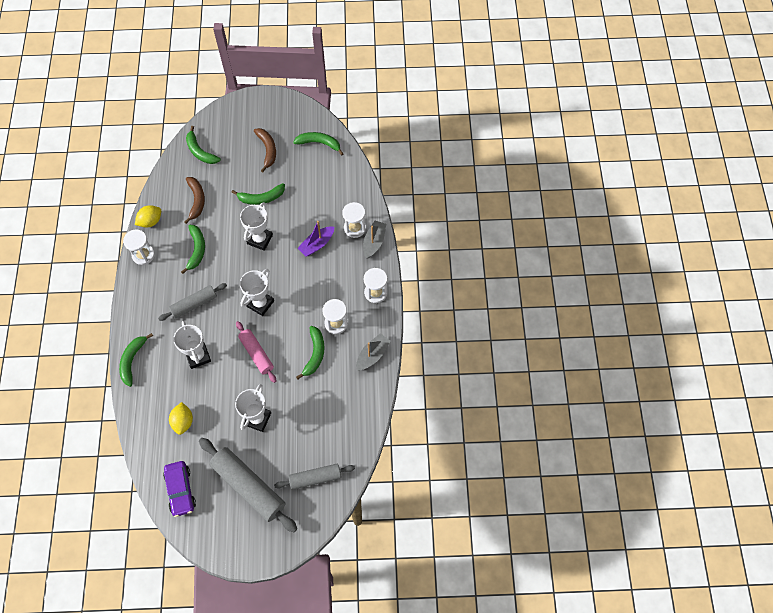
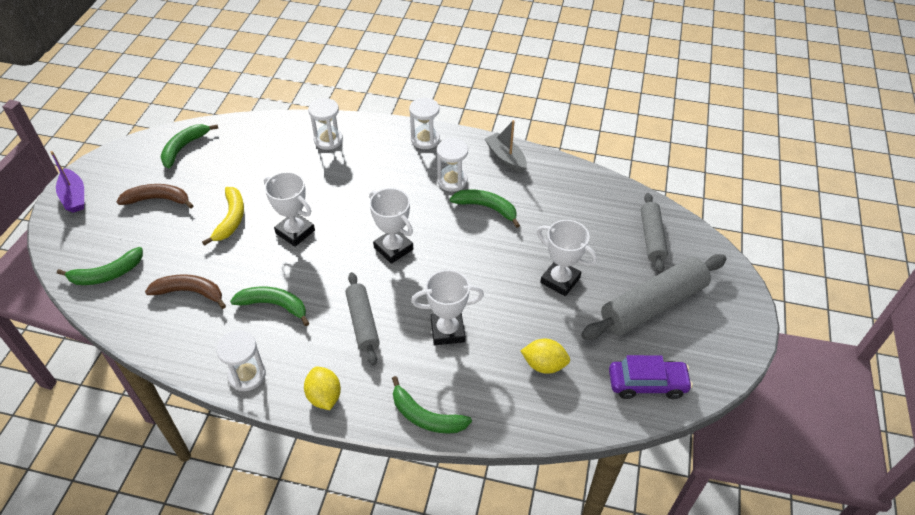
camera: 75 degrees left, 15 degrees down
(150, 221) = (192, 356): yellow lemon -> yellow lemon (324, 396)
(256, 354) = (466, 265): pink rolling pin -> none
(261, 198) = (231, 219): green banana -> yellow banana
(317, 244) = (333, 177): purple boat -> purple boat (74, 197)
(374, 242) = (356, 127): grey boat -> none

